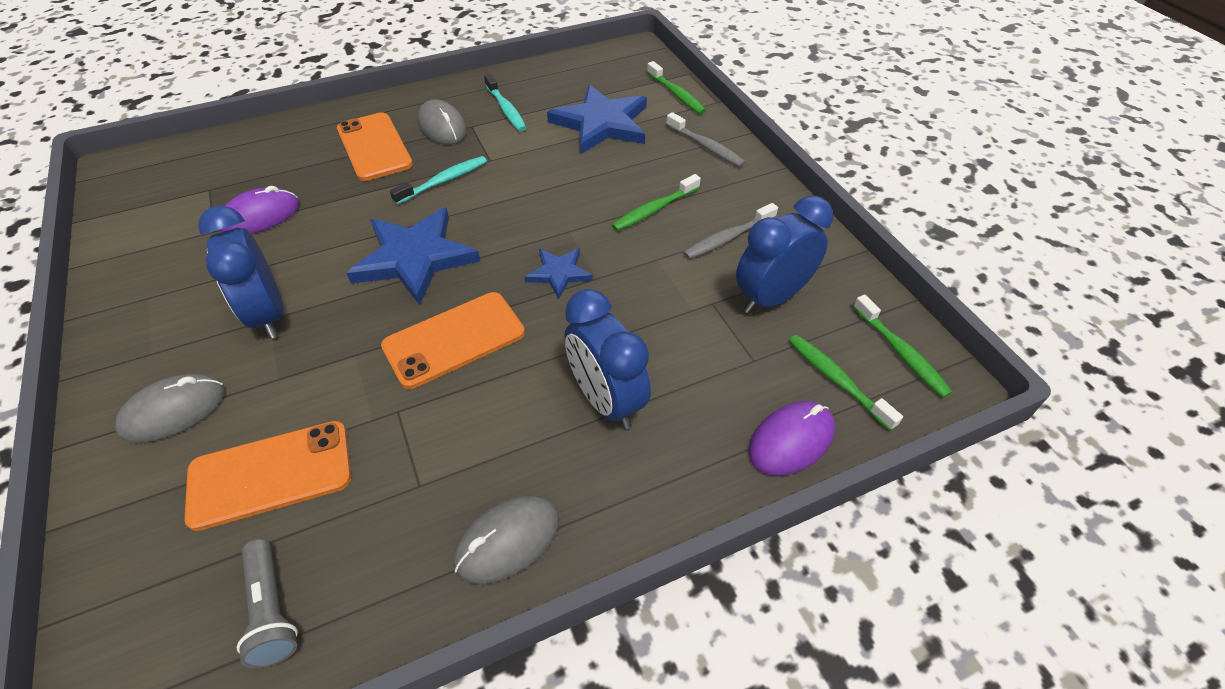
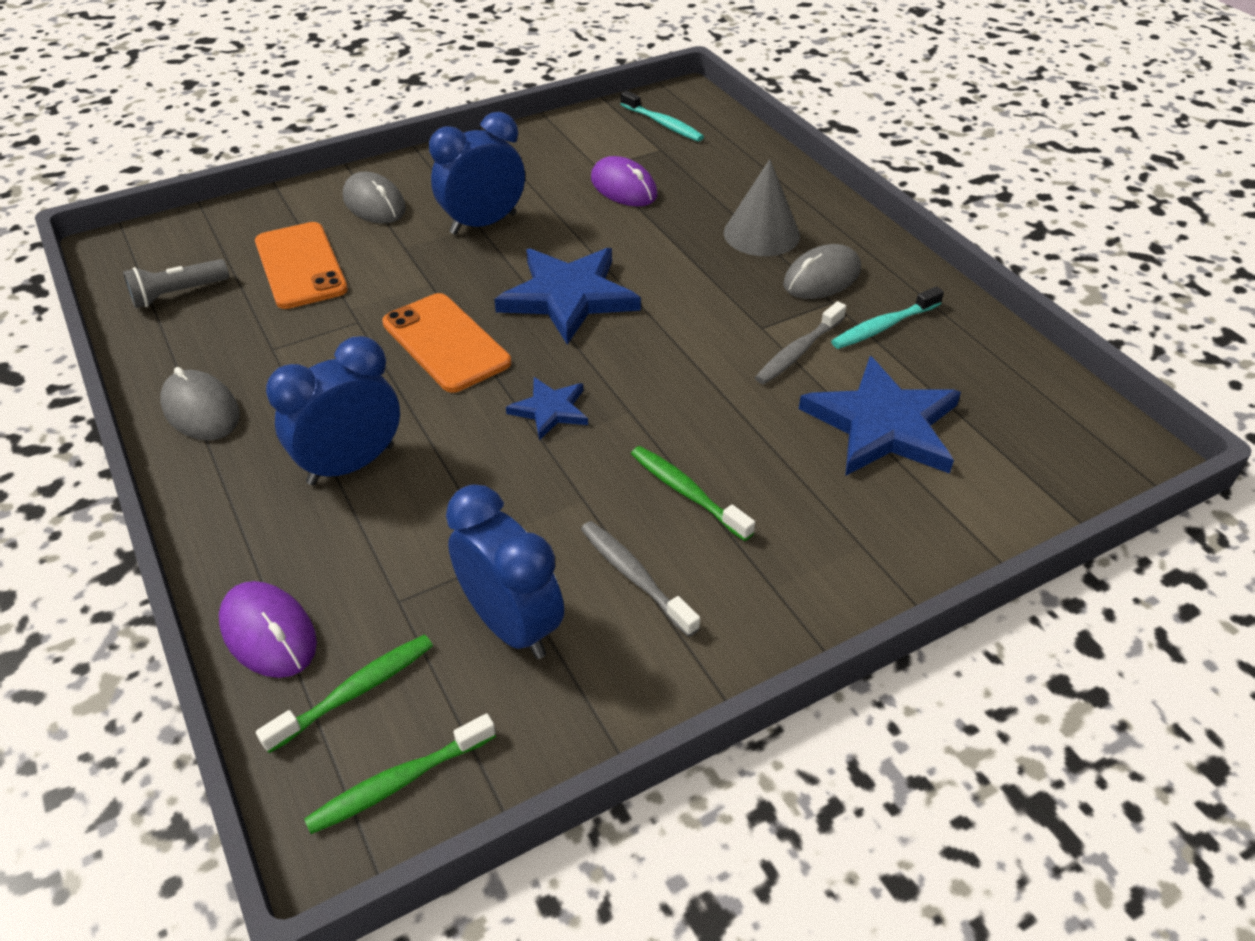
camera: 85 degrees right, 5 degrees down
(374, 147) = (761, 234): orange phone -> grey cone
(444, 181) = (708, 296): turquoise toothbrush -> turquoise toothbrush (663, 124)
(676, 94) = (1006, 511): green toothbrush -> none
(706, 147) = (861, 552): grey toothbrush -> grey toothbrush (798, 352)

